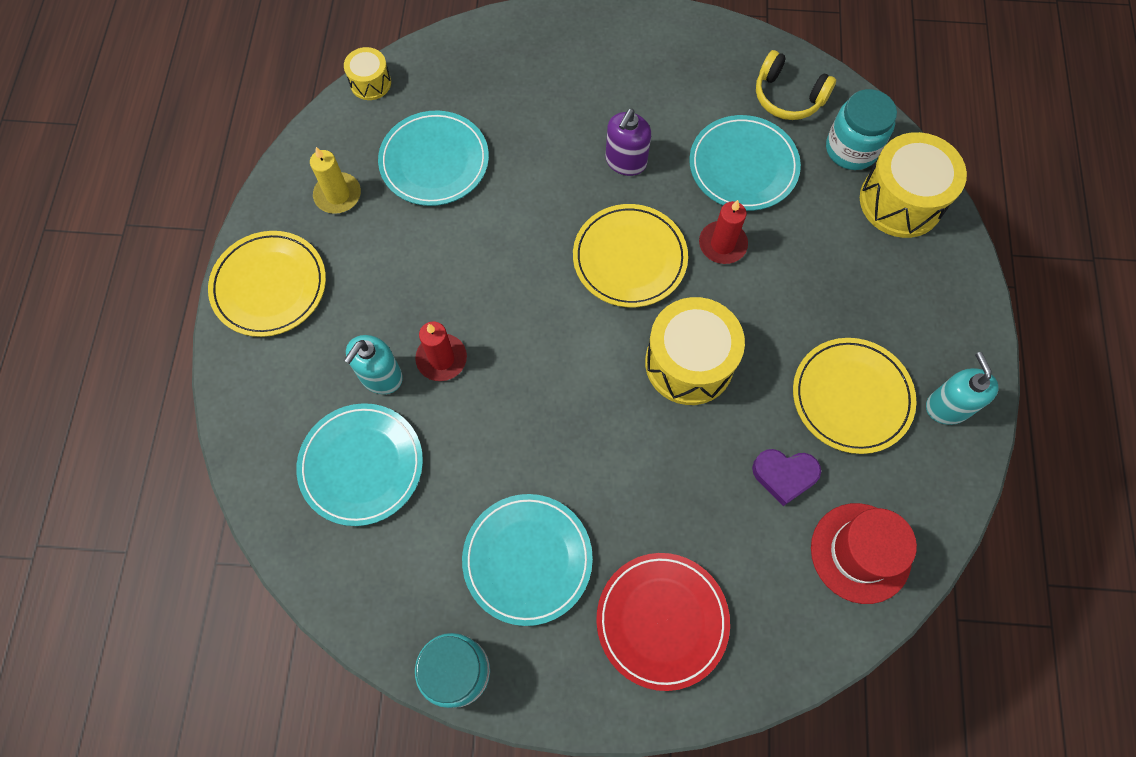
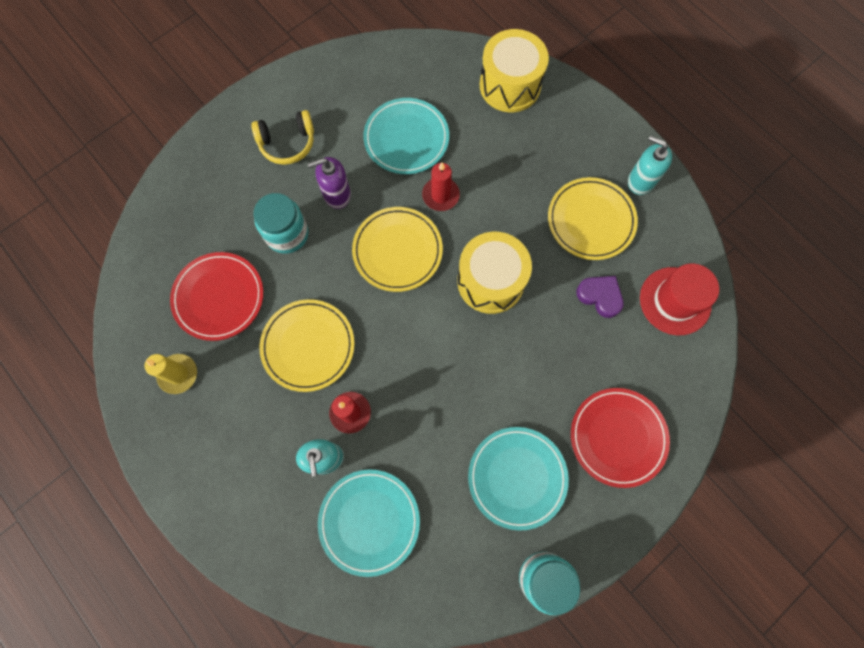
camera: 45 degrees left, 5 degrees up
(269, 286) = (195, 472): yellow plate -> yellow plate (308, 346)
(370, 83) = (122, 284): yellow drum -> none
(434, 161) = (219, 297): turquoise plate -> red plate
(625, 161) = (336, 194): purple soap dispenser -> purple soap dispenser turned 90 degrees clockwise
(784, 475) = (600, 296): purple heart -> purple heart turned 105 degrees counterclockwise
(788, 97) = (390, 75): yellow headphones -> yellow headphones (287, 143)
(851, 149) = (455, 77): turquoise jar -> turquoise jar (287, 234)

